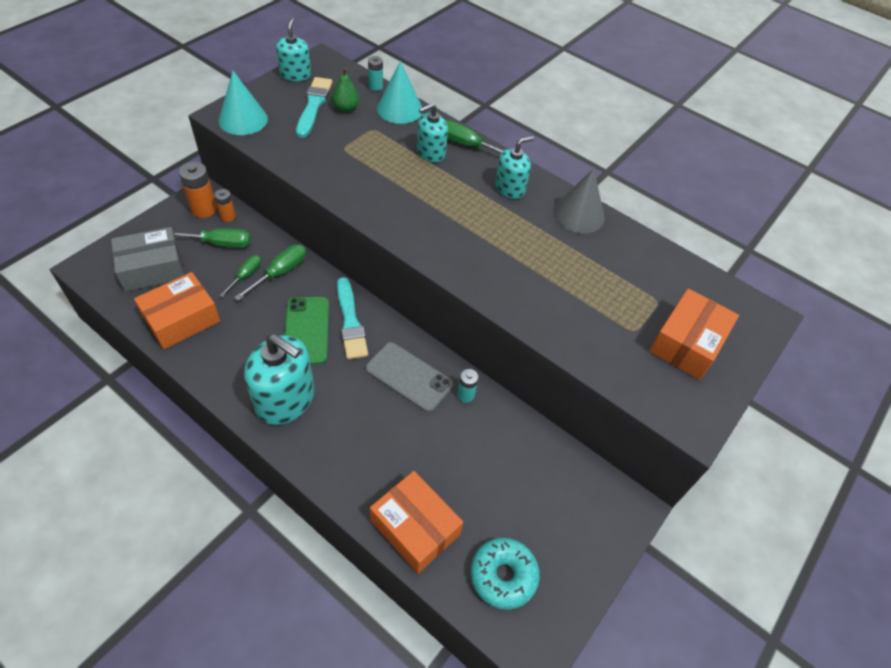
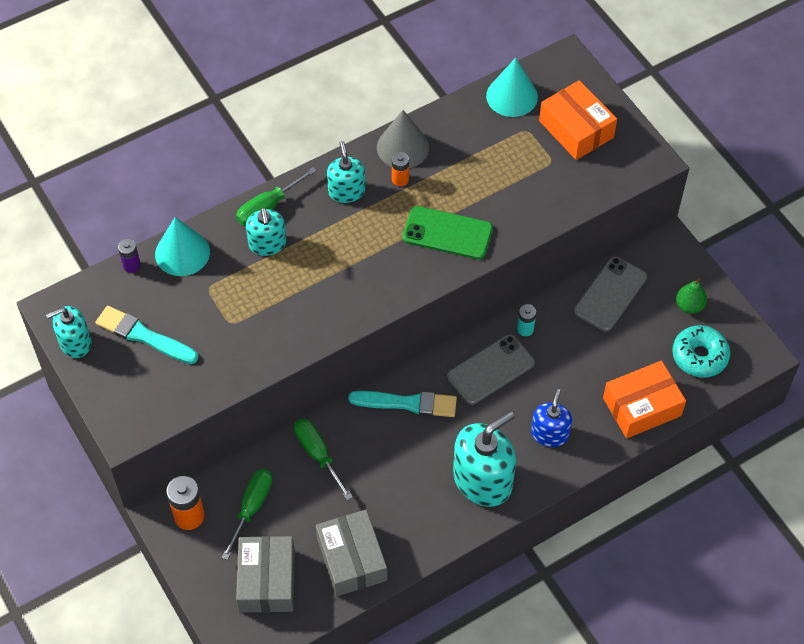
camera: 65 degrees left, 5 degrees up
(182, 319) = (351, 559): orange box -> grey box
(228, 216) = (210, 492): orange battery -> orange battery (400, 179)
(243, 119) = (143, 412): turquoise cone -> turquoise cone (512, 96)
(245, 275) = (310, 489): green screwdriver -> none
(295, 74) = (75, 342): turquoise soap dispenser -> turquoise soap dispenser turned 45 degrees counterclockwise
(307, 330) = (405, 445): green phone -> green phone (447, 233)
(346, 108) = (161, 305): green pear -> green pear (689, 306)
(354, 445) = (550, 434): none -> blue soap dispenser
(375, 86) = (131, 265): turquoise battery -> purple battery
(540, 462) = (610, 294): none -> grey phone

